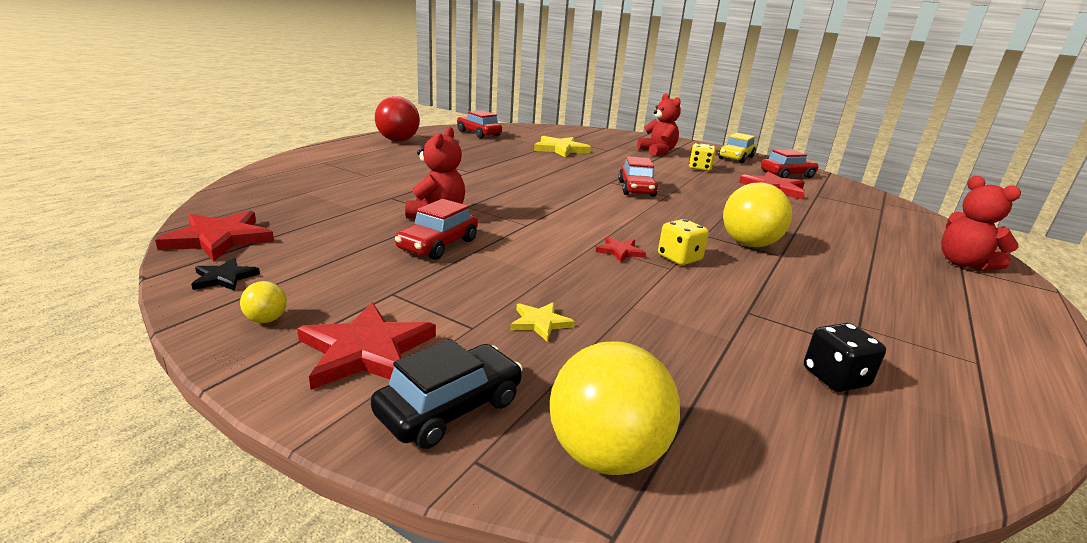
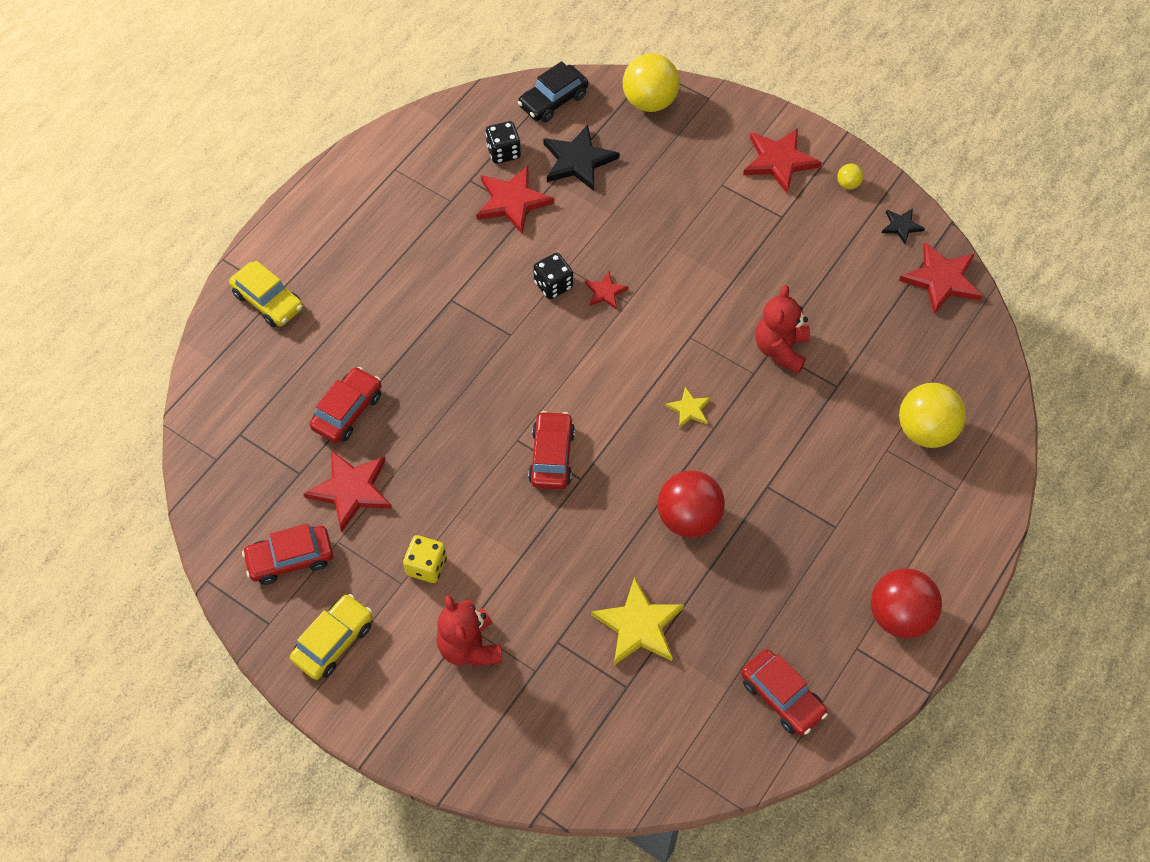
camera: 175 degrees left, 35 degrees up
(438, 245) = (765, 288): red car -> red car (347, 411)
(450, 408) = (724, 124): black car -> black car (553, 100)
(529, 167) = (688, 518): none -> red ball
(540, 323) = (678, 191): yellow star -> yellow star (689, 409)
(679, 258) = (553, 285): yellow dice -> black dice
(707, 363) = (578, 160): none -> black star
(749, 244) = (472, 319): yellow ball -> yellow ball (925, 430)
(775, 322) = (512, 201): none -> red star
(963, 263) = (268, 301): red teddy bear -> yellow car

